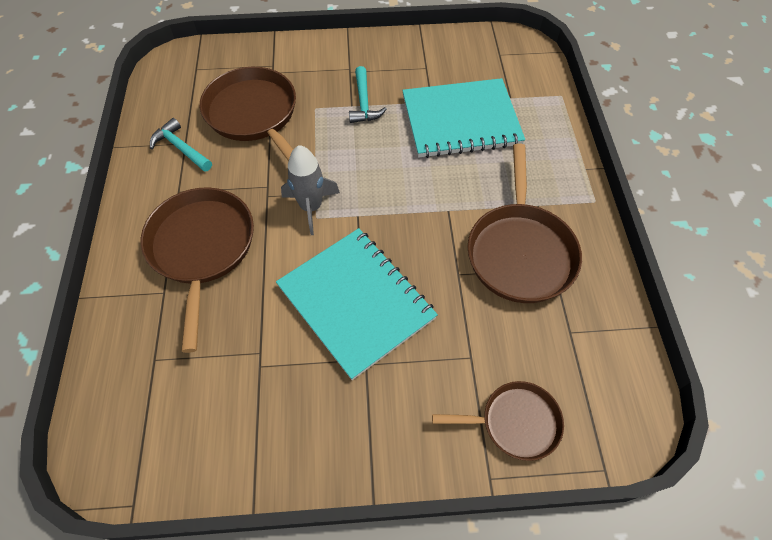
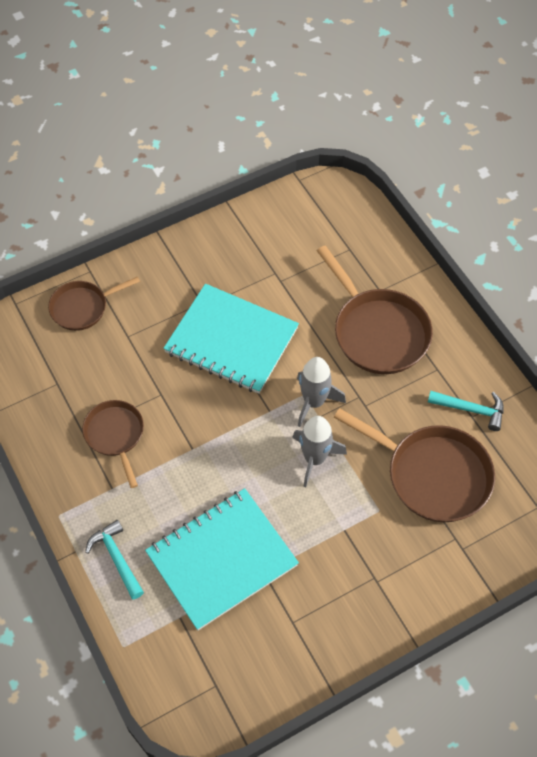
camera: 155 degrees right, 0 degrees up
(341, 161) = (314, 458): none -> grey rocket
(363, 103) = (334, 539): turquoise hammer -> turquoise hammer (117, 558)
(520, 251) = (115, 435): brown pan -> brown pan, size x0.60

